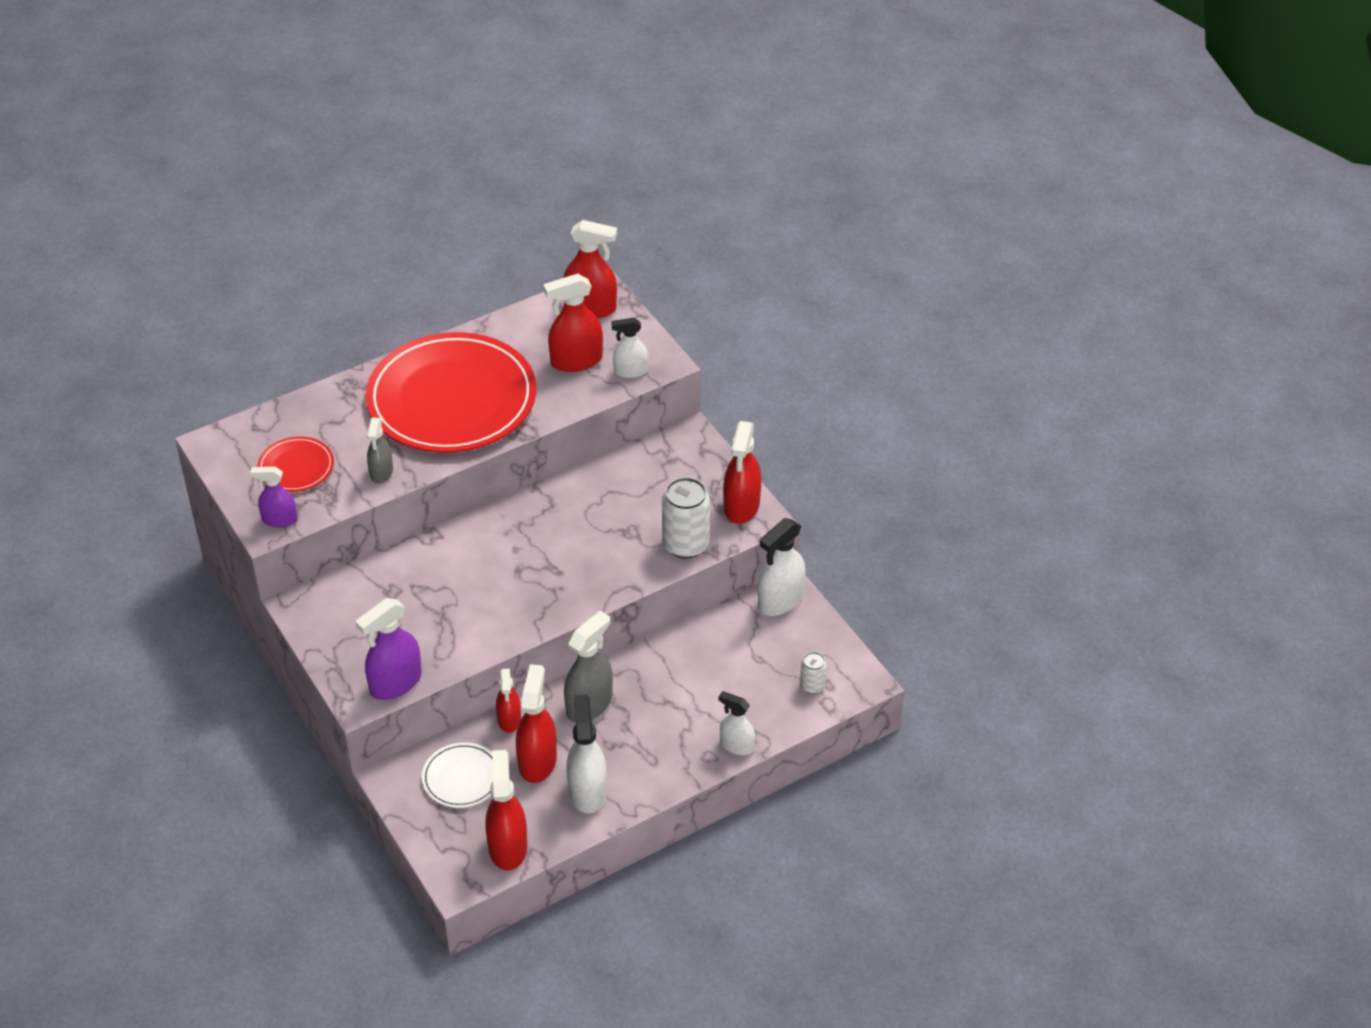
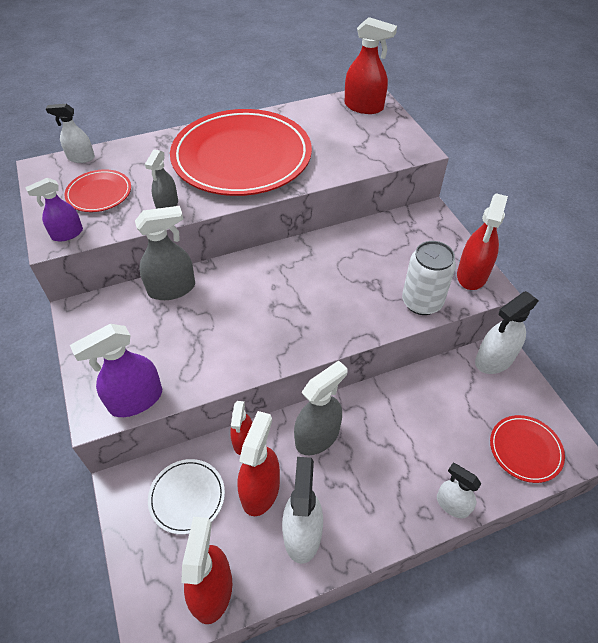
camera: 10 degrees right, 5 degrees up
(279, 519) = (67, 234): purple spray bottle -> purple spray bottle turned 45 degrees counterclockwise
(398, 567) = (172, 289): none -> grey spray bottle
(576, 361) = (347, 141): red spray bottle -> none
(630, 371) = (390, 153): white spray bottle -> white spray bottle (81, 158)
(812, 686) = (525, 449): white can -> red plate

